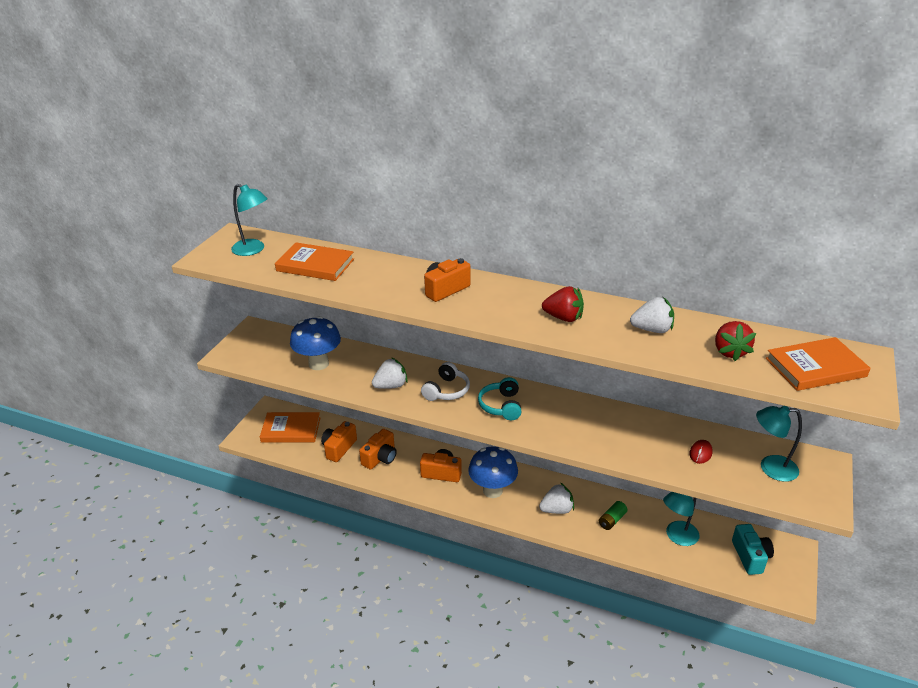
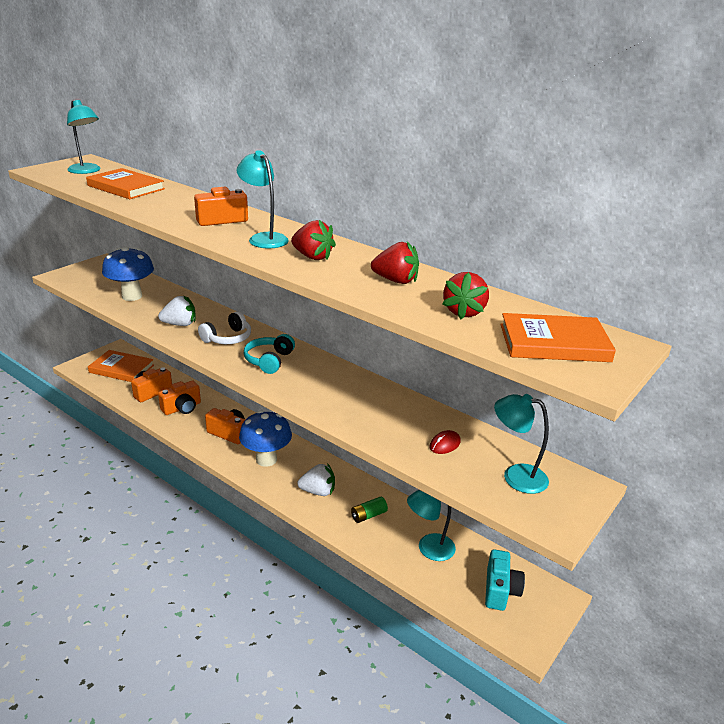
camera: 15 degrees right, 5 degrees down
(503, 304) = (264, 238): none -> turquoise lamp
(652, 329) = (396, 281): white strawberry -> red strawberry

